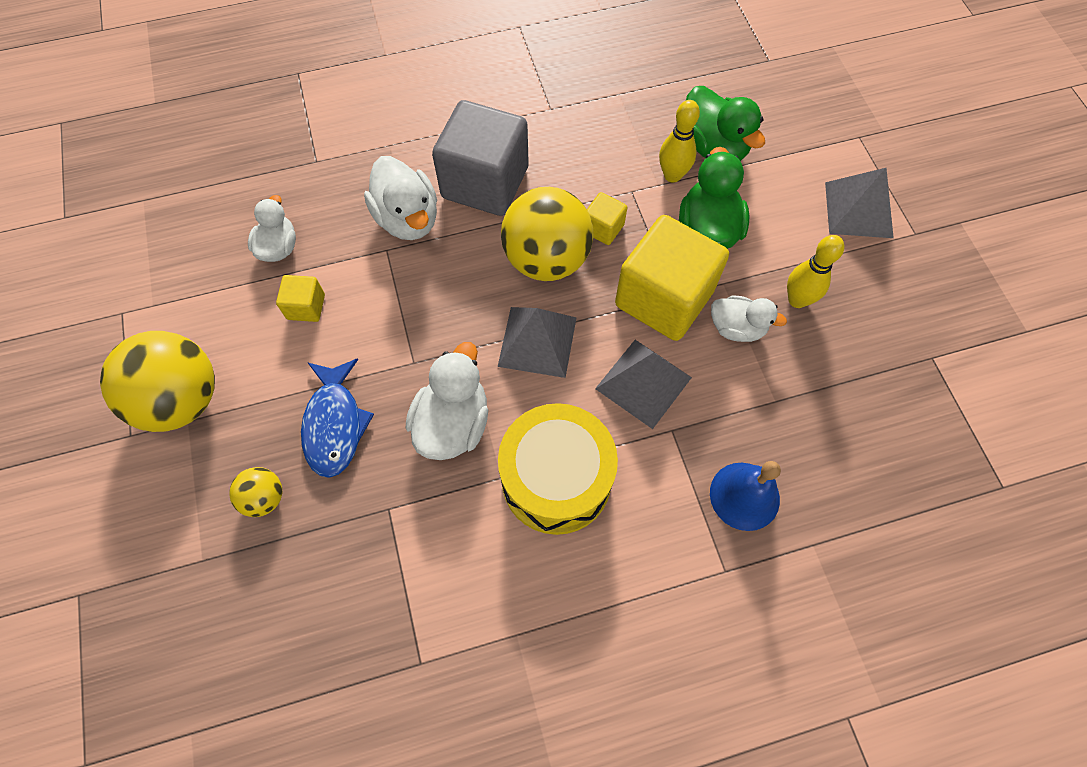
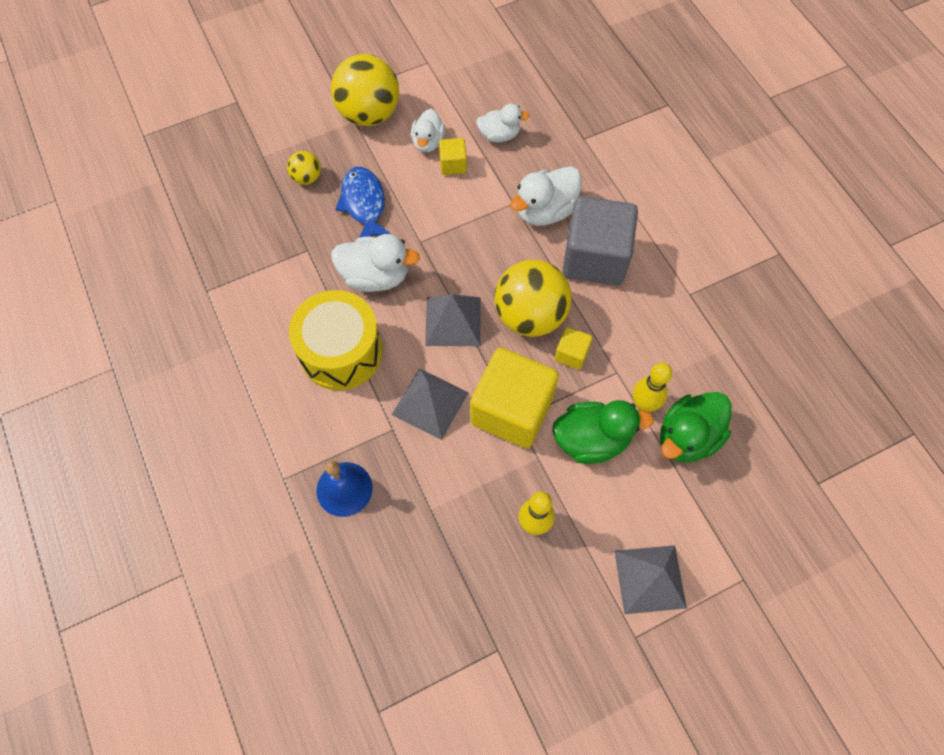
camera: 80 degrees right, 0 degrees up
(335, 424) = (364, 204): blue fish -> blue fish turned 90 degrees clockwise
(736, 328) = (494, 472): white duck -> white duck (428, 142)

